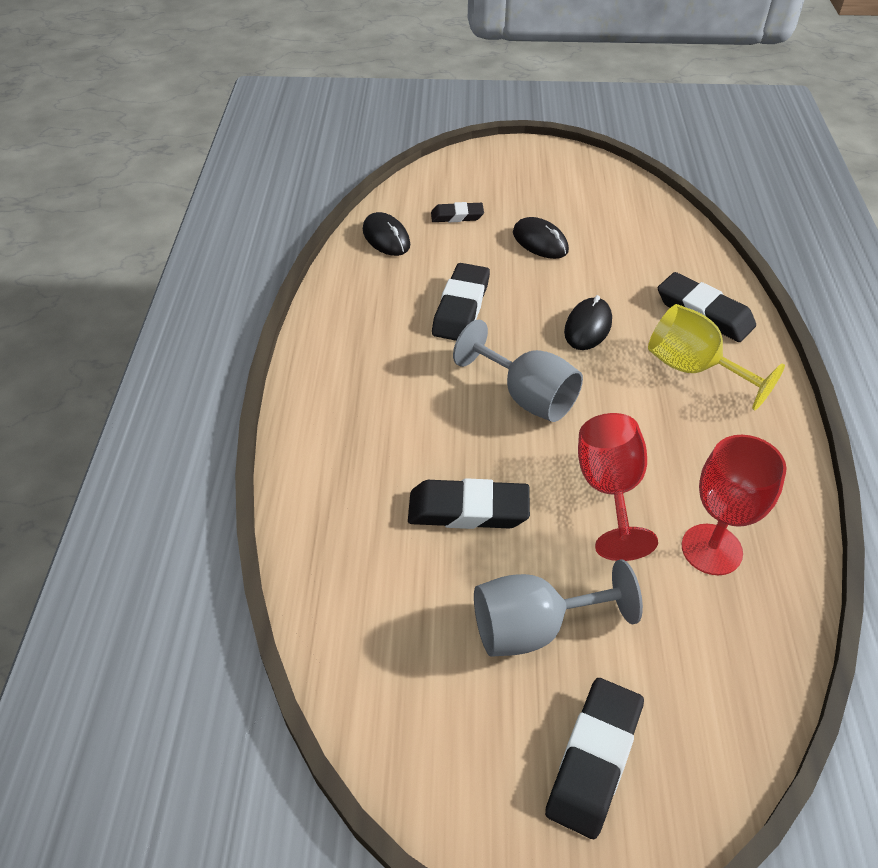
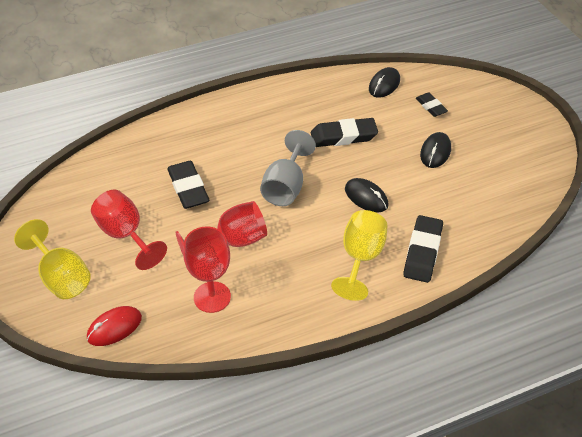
camera: 65 degrees right, 0 degrees up
(533, 628) = (126, 235): grey goblet -> red goblet
(588, 327) = (366, 197): black mouse -> black mouse turned 45 degrees clockwise
(594, 759) = (61, 277): black eraser -> yellow goblet
(737, 702) = (114, 327): none -> red mouse

